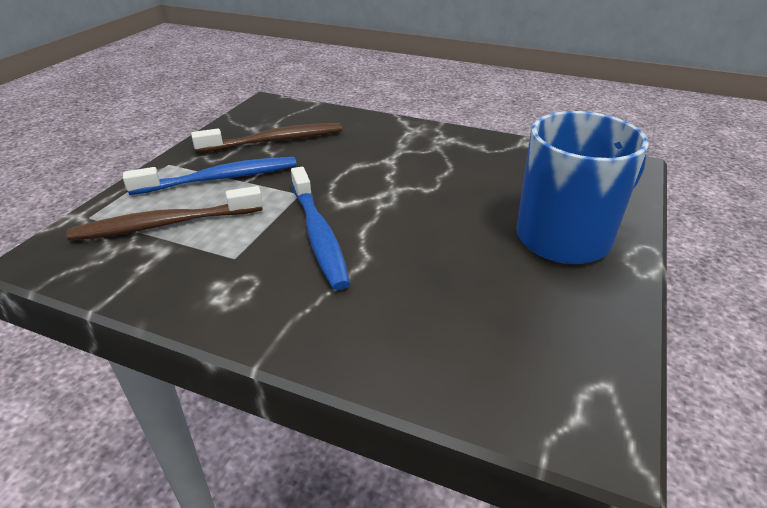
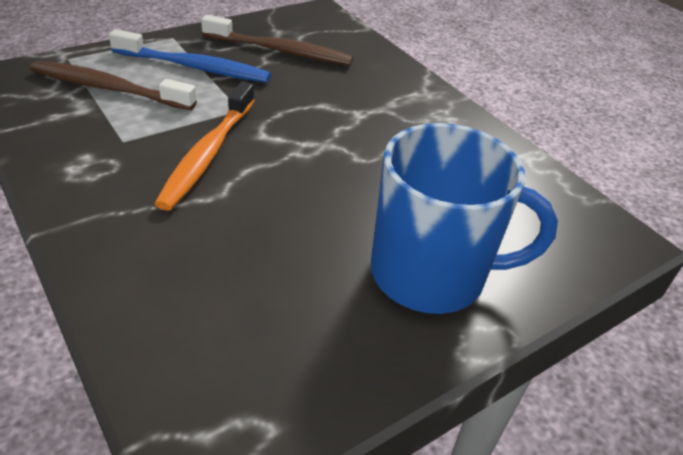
camera: 30 degrees right, 5 degrees up
(318, 234) = (208, 154): blue toothbrush -> orange toothbrush

